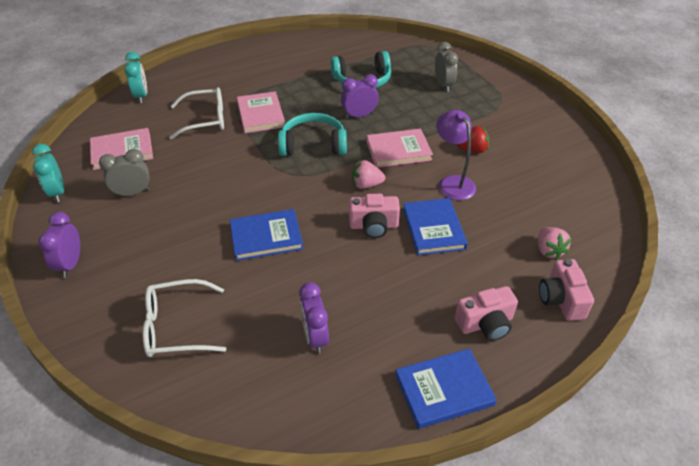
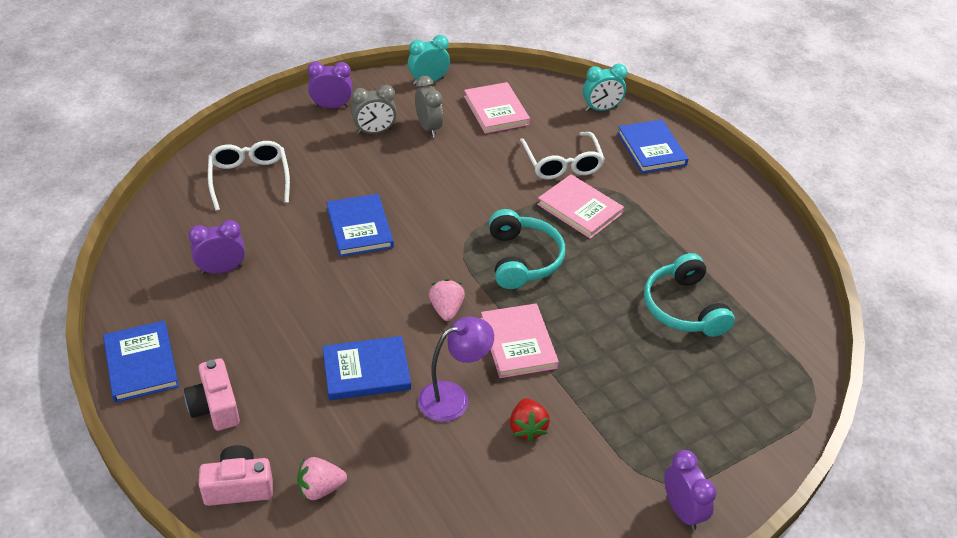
camera: 85 degrees right, 0 degrees up
(199, 78) = (651, 149): none -> blue book
(260, 114) = (580, 209): pink book -> pink book turned 60 degrees clockwise
(359, 116) = (592, 303): purple clock -> purple clock (682, 510)
(373, 226) = (373, 315): pink camera -> none
(443, 85) = (693, 406): grey clock -> grey clock (374, 131)

